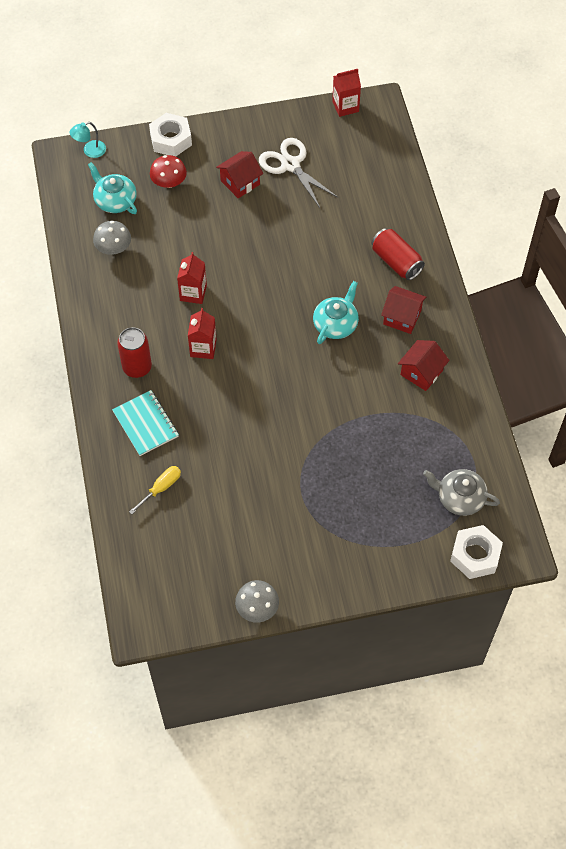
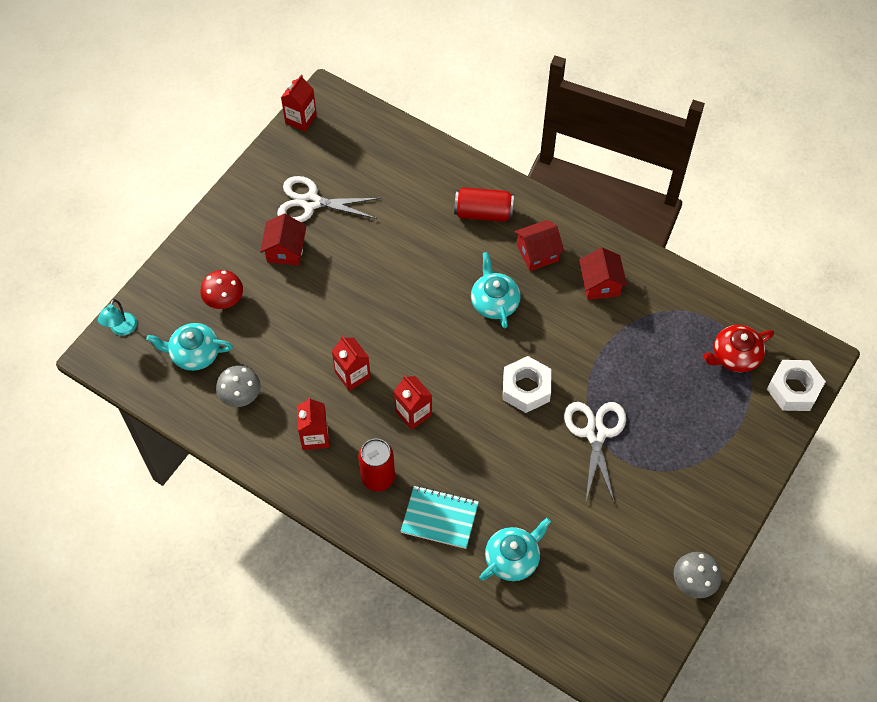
camera: 45 degrees left, 0 degrees up
(128, 310) = (315, 437): none -> red carton
(161, 488) = (513, 558): yellow screwdriver -> turquoise teapot
(171, 139) = (183, 262): white nut -> white nut (526, 388)
(303, 462) = (595, 433): none -> white scissors
(459, 498) = (735, 356): grey teapot -> red teapot

